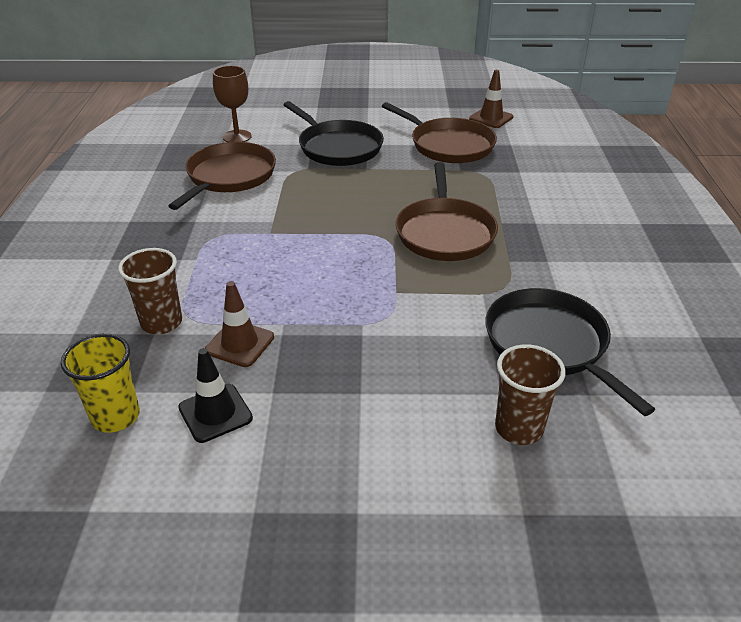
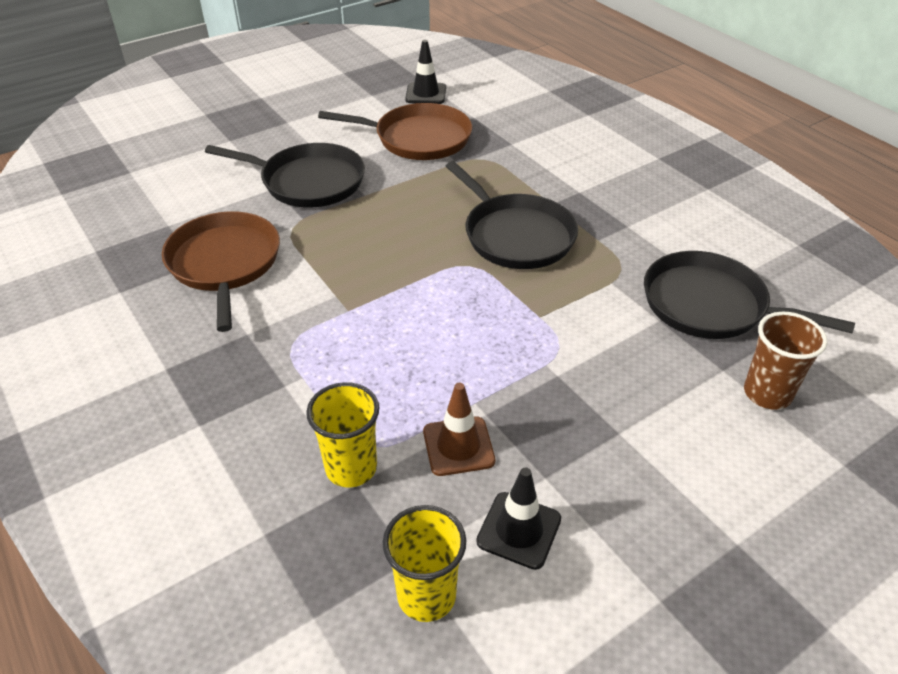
camera: 35 degrees left, 5 degrees up
(161, 323) = (351, 468): brown cup -> yellow cup
(237, 137) = (176, 210): brown goblet -> none
(445, 232) = (515, 235): brown pan -> black pan
(491, 118) = (426, 94): brown traffic cone -> black traffic cone

